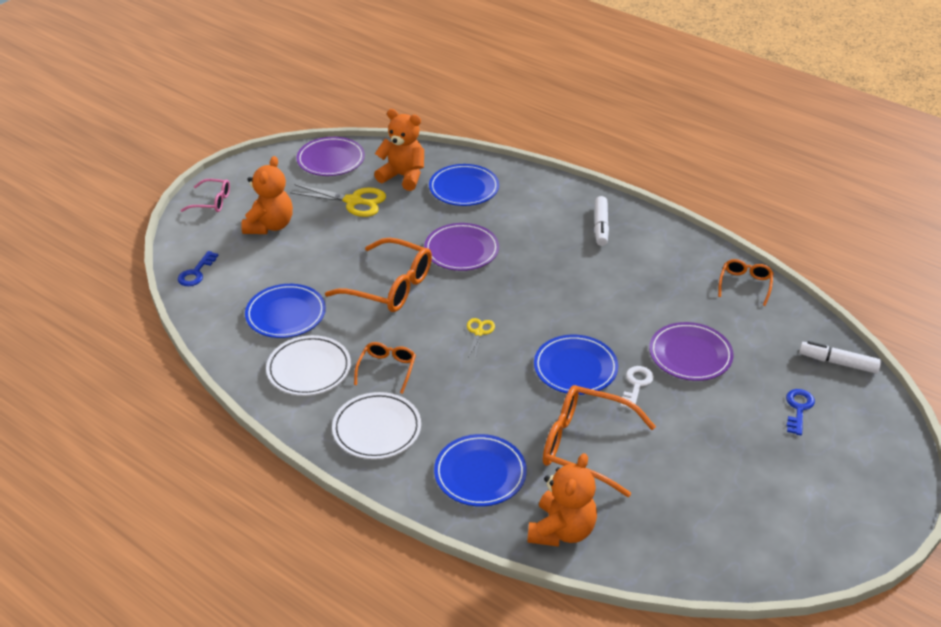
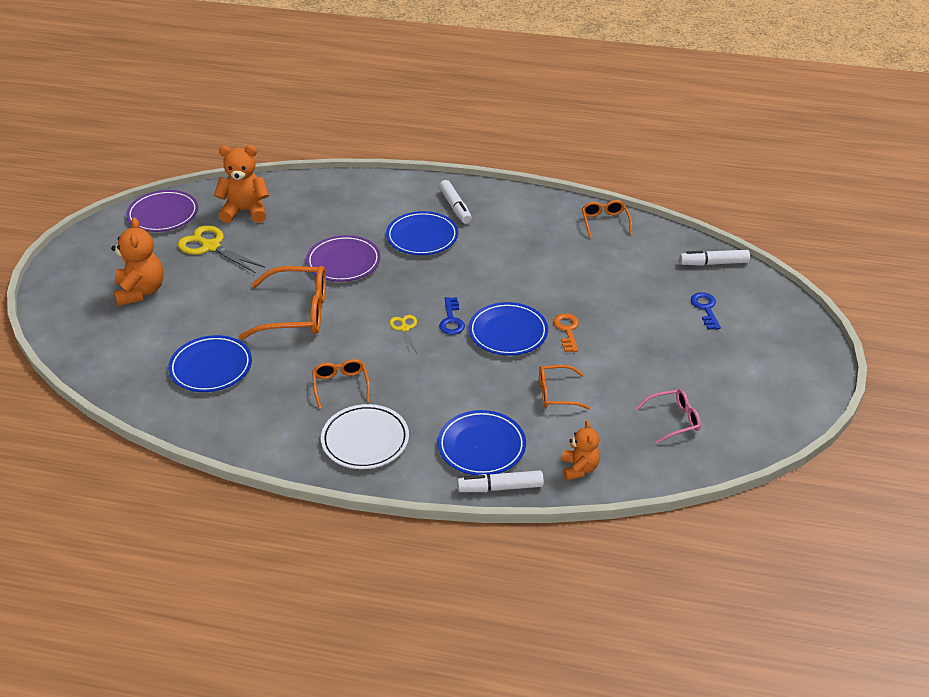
camera: 25 degrees left, 0 degrees up
(196, 272) = (92, 356): blue key -> blue key (451, 320)
(211, 202) = (63, 285): pink glasses -> pink glasses (673, 420)
(309, 369) = (266, 409): white plate -> none
(353, 201) = (211, 246): yellow scissors -> yellow scissors turned 135 degrees counterclockwise
(464, 188) = (311, 207): blue plate -> blue plate (422, 237)
(473, 521) = (500, 487): none -> white marker
(561, 530) = (579, 468): orange teddy bear -> orange teddy bear, size x0.62
(586, 446) = (557, 393): orange glasses -> orange glasses, size x0.55
(636, 385) = (567, 330): white key -> orange key
(690, 355) = (596, 292): purple plate -> none

